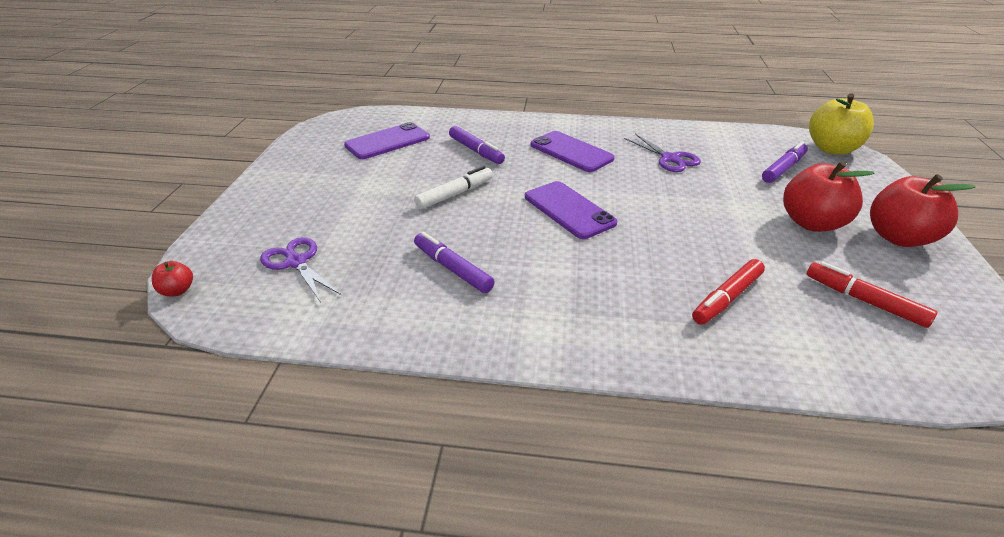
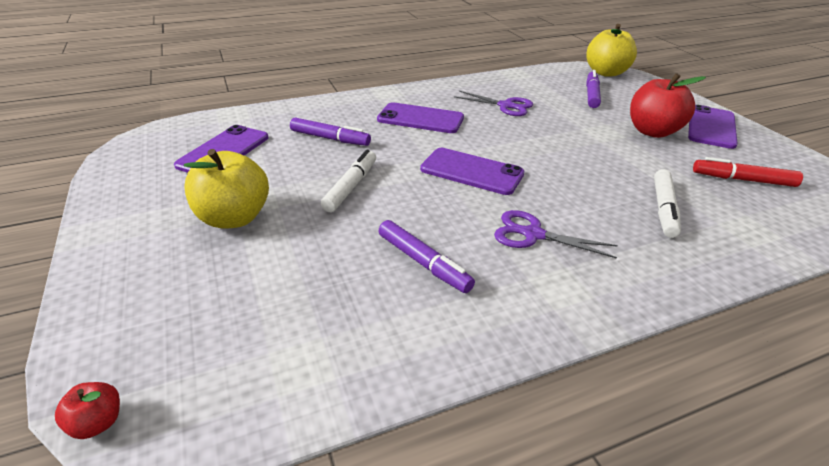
camera: 30 degrees left, 0 degrees up
(296, 262) = (240, 319): purple scissors -> purple scissors (533, 234)
(351, 193) = (234, 218): none -> yellow apple
(452, 268) = (423, 263): purple marker -> purple marker turned 150 degrees counterclockwise
(726, 298) = (663, 209): red marker -> white marker
(898, 237) = (711, 127): red apple -> purple phone

